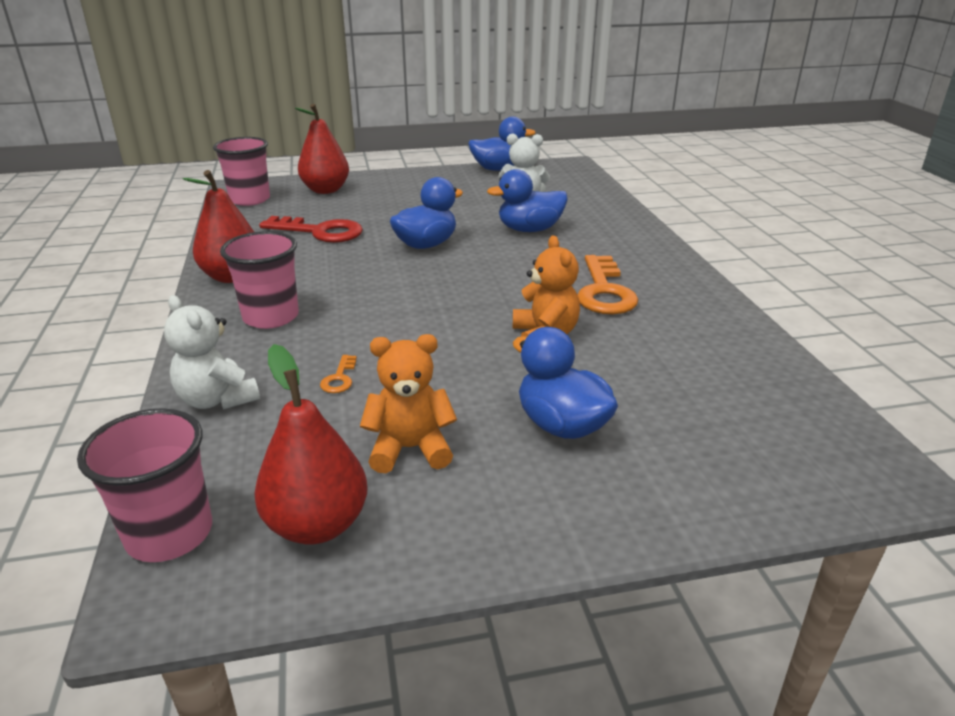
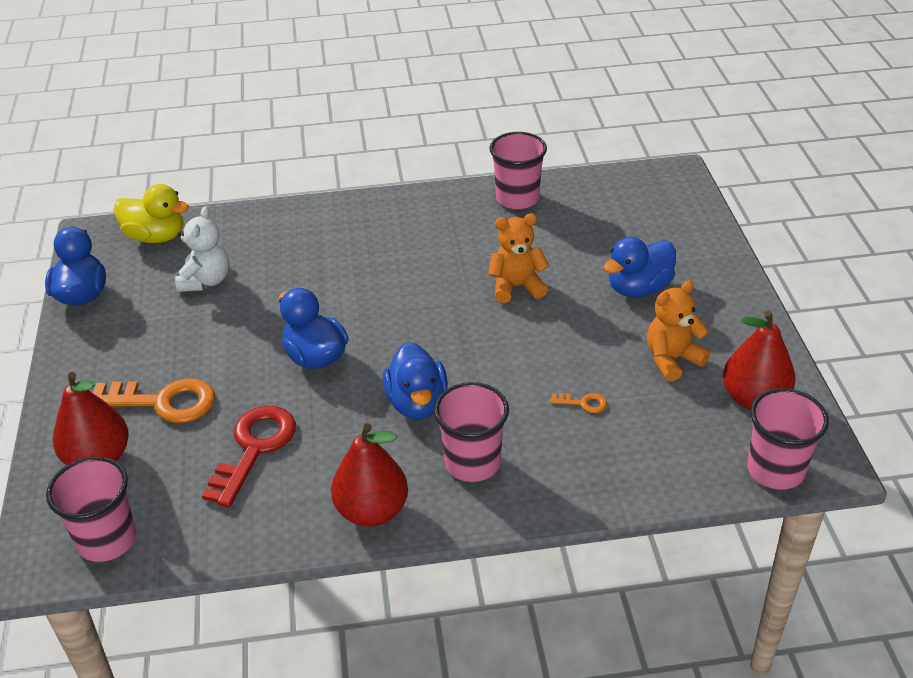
camera: 85 degrees left, 10 degrees up
(217, 399) = (618, 476): white teddy bear -> none
(410, 449) = (672, 359): orange teddy bear -> orange teddy bear turned 60 degrees clockwise
(529, 230) = (292, 281): blue duck -> blue duck (417, 403)
(575, 181) = (156, 237): none -> yellow duck
(604, 291) = (441, 247): orange key -> orange key (162, 402)
(727, 333) = (517, 198): none -> pink cup

